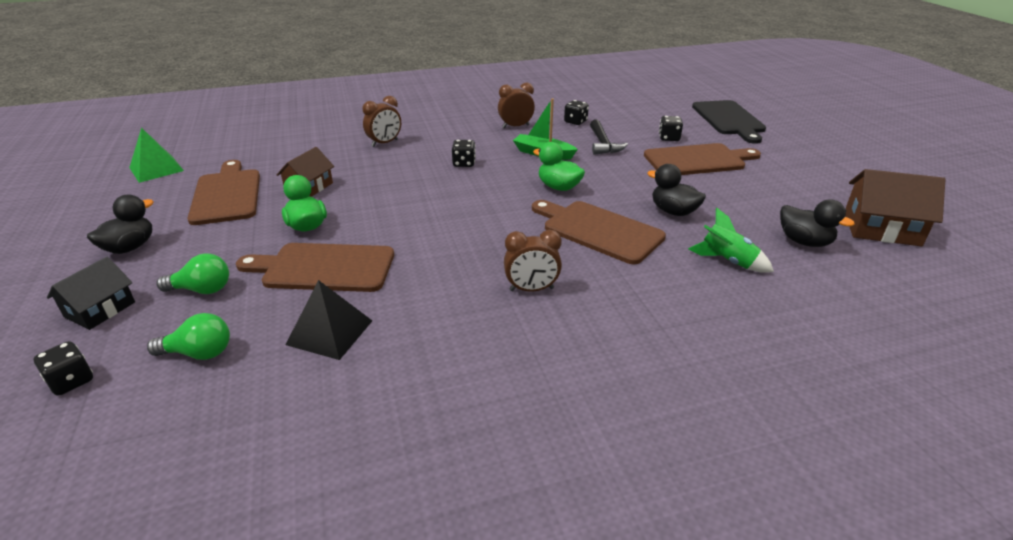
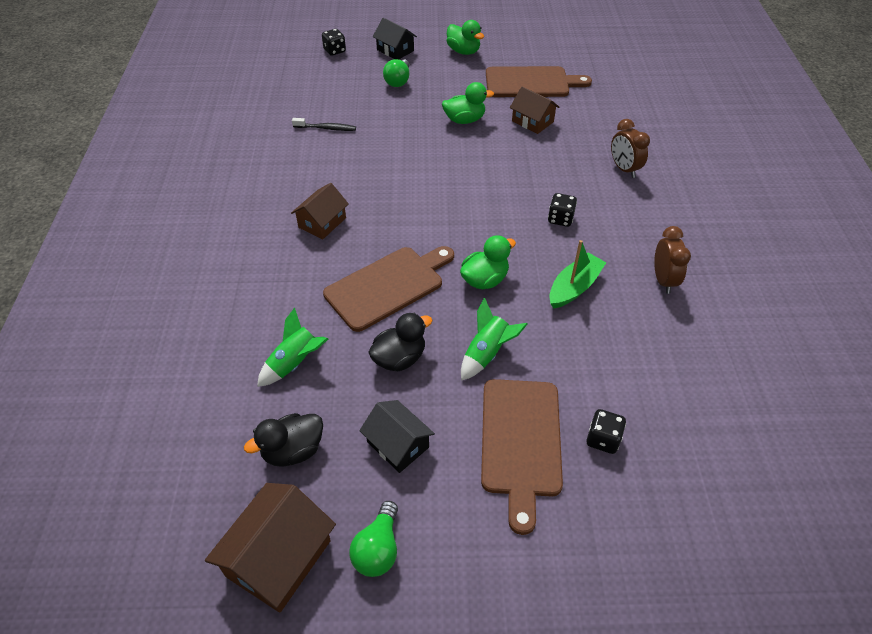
camera: 105 degrees right, 15 degrees up
(130, 247) = (463, 51): black duck -> green duck
(156, 169) = (588, 48): green pyramid -> none
(199, 353) = (334, 85): green light bulb -> green light bulb (378, 549)
(324, 268) = (401, 127): brown cutting board -> none
(330, 332) = (326, 128): black pyramid -> black toothbrush
(531, 289) = (322, 222): brown clock -> brown house
(575, 122) = (676, 346): black dice -> none
(603, 144) = (593, 354): black hammer -> none
(635, 178) = (487, 353): none -> green rocket
(729, 119) = (674, 570): black cutting board -> none
(748, 200) = (398, 444): none -> black house

